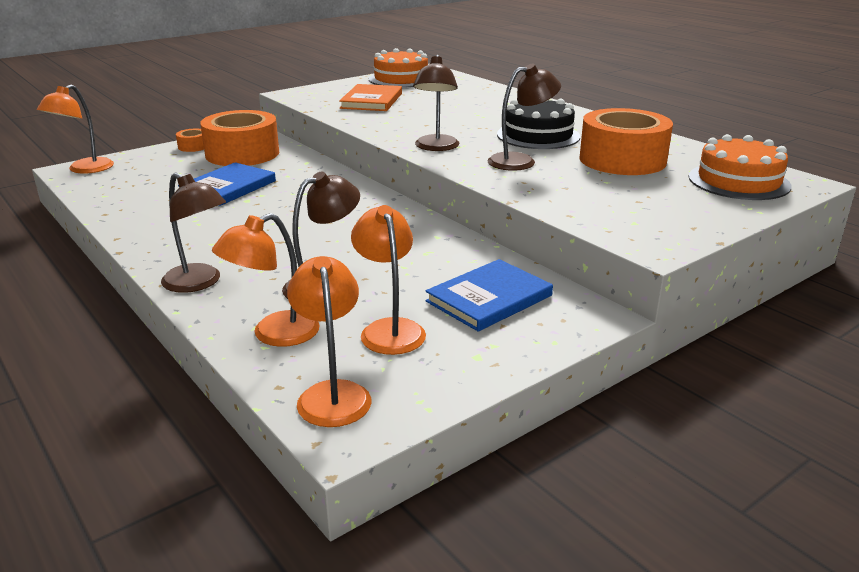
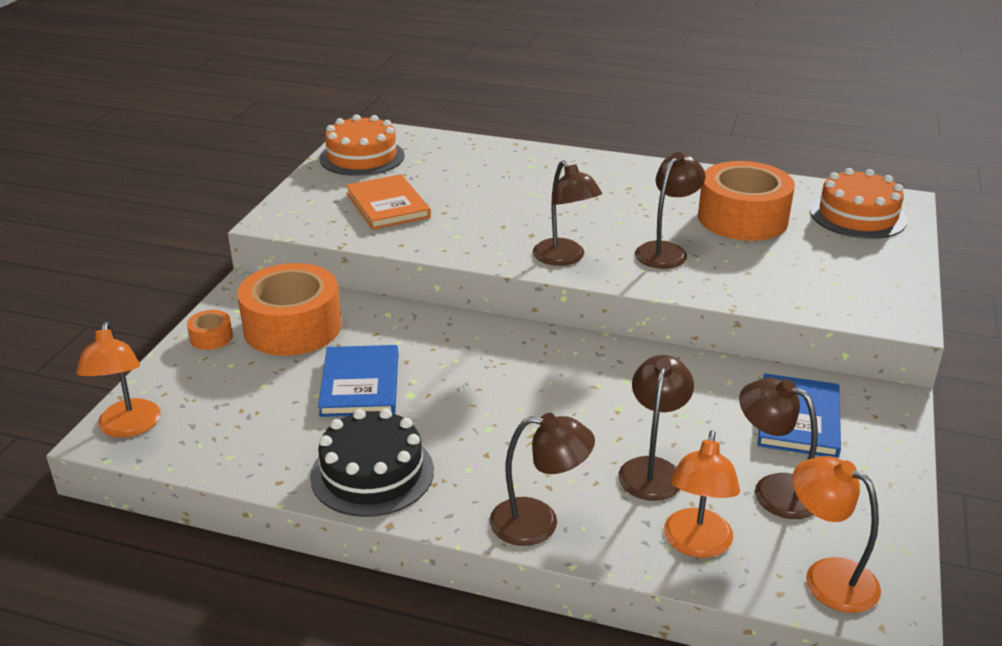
camera: 35 degrees left, 5 degrees up
(389, 329) = (774, 490): orange lamp -> brown lamp
(538, 135) = (630, 208): black cake -> black cake (372, 473)

